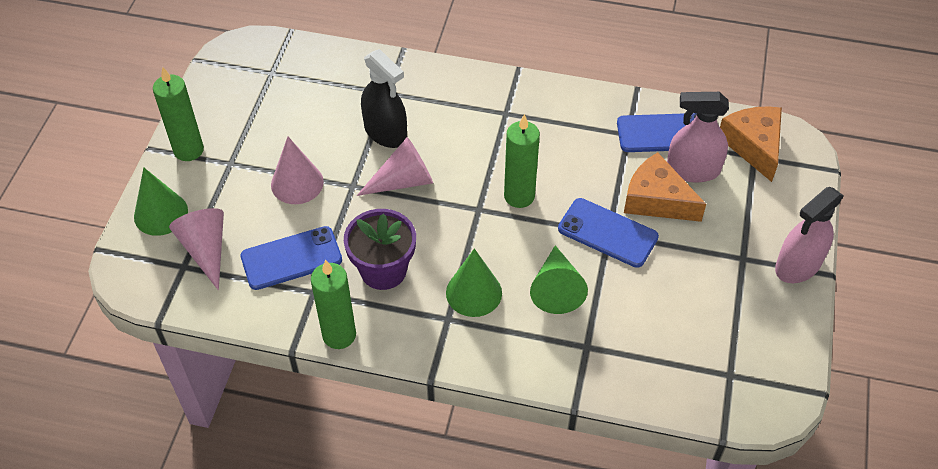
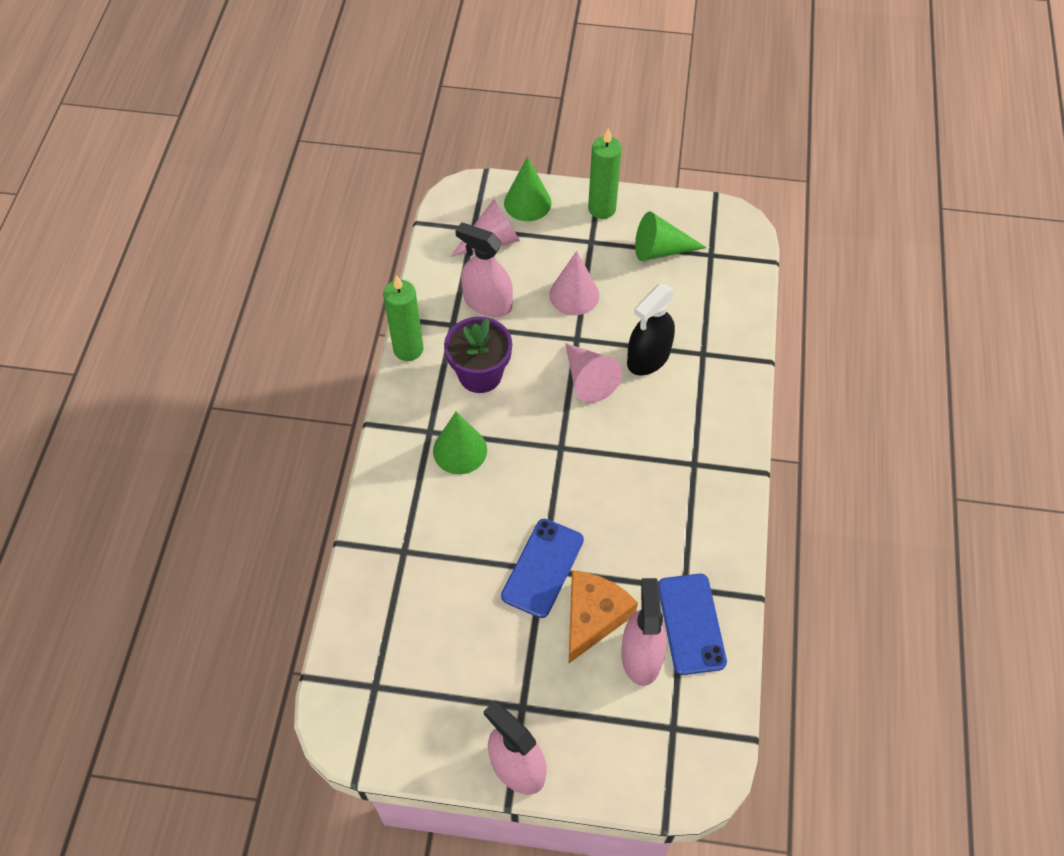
camera: 85 degrees right, 5 degrees up
(291, 258) = (487, 303): blue phone -> pink spray bottle
(519, 196) = (581, 482): green candle -> none
(556, 289) = (469, 522): green cone -> green cone (660, 250)
(753, 145) = (689, 727): orange cheese -> none

